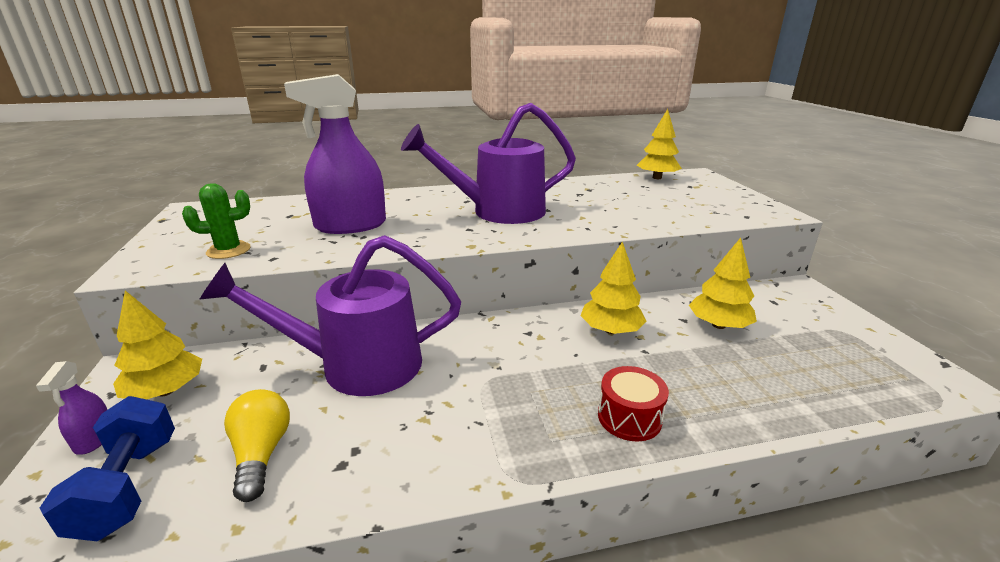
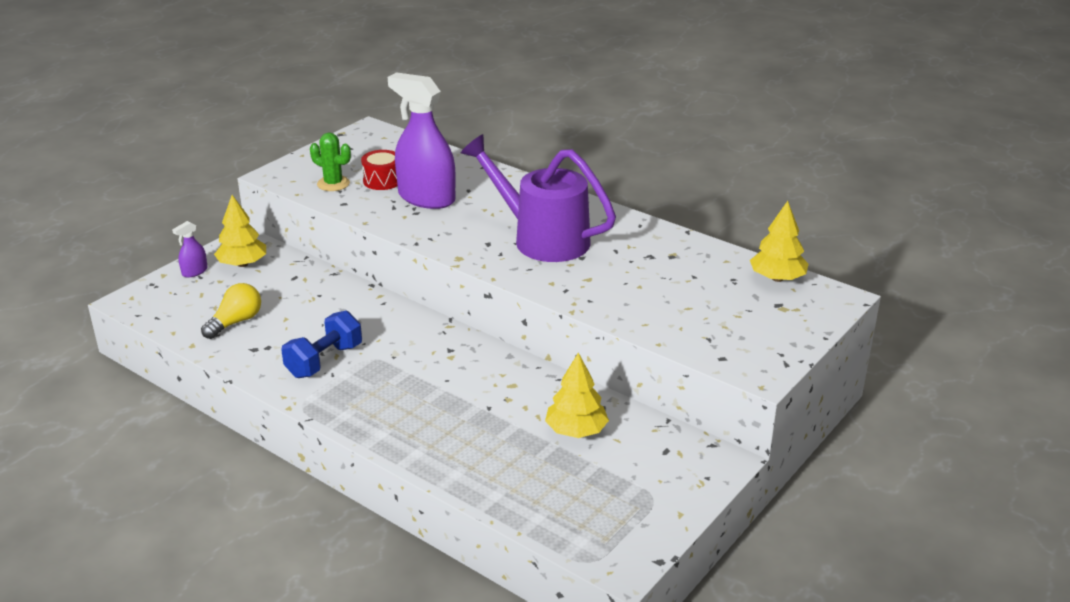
camera: 50 degrees right, 5 degrees up
(128, 486) = (182, 302): blue dumbbell -> blue dumbbell (324, 361)
(355, 365) = (332, 306): purple watering can -> none
(611, 330) = (500, 383): yellow tree -> none
(629, 417) = (399, 426): red drum -> red drum (382, 180)

